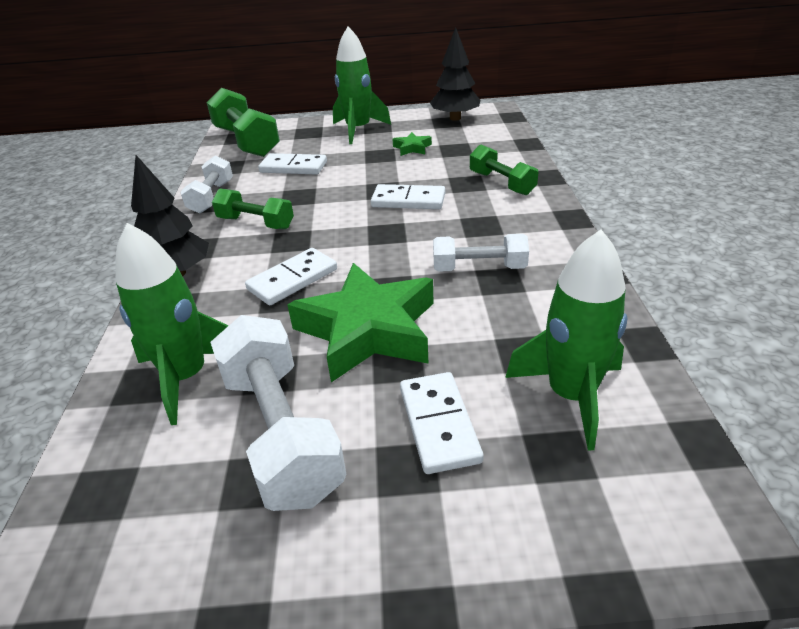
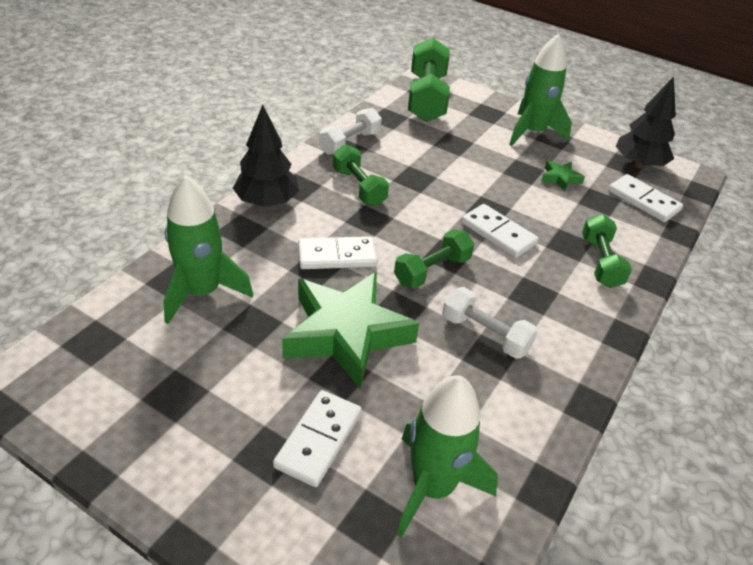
camera: 30 degrees right, 5 degrees up
(281, 432) = (219, 373): white dumbbell -> none
(293, 167) = (439, 146): white domino -> white domino (643, 201)
(387, 249) = (432, 271): none -> green dumbbell

